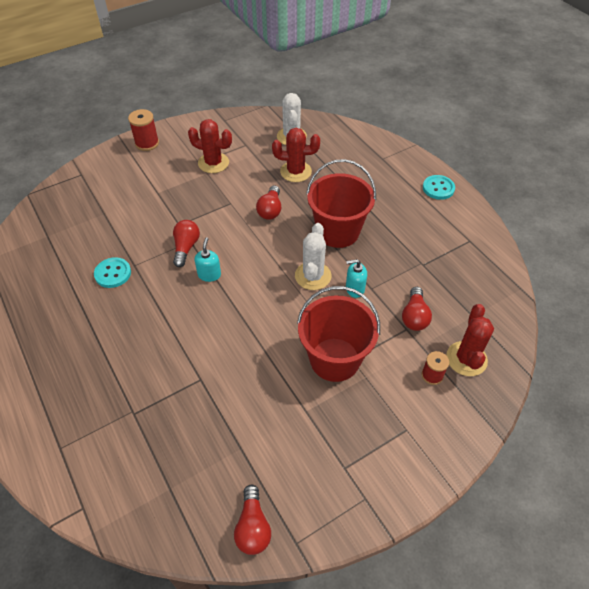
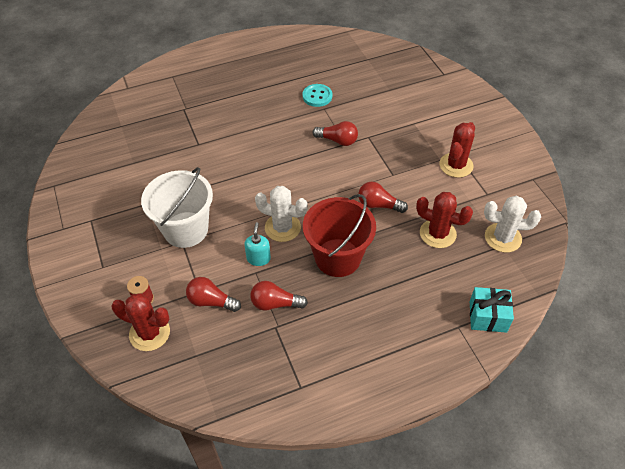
camera: 100 degrees right, 0 degrees up
(147, 143) = (489, 116): red spool -> none
(209, 274) = (302, 154): turquoise soap dispenser -> none
(253, 527) = (75, 164): red light bulb -> red light bulb (275, 303)
(295, 172) = (437, 234): red cactus -> red cactus turned 75 degrees counterclockwise
(334, 359) = (186, 229): red bucket -> white bucket
(368, 144) = (488, 316): none -> turquoise gift
(438, 188) = (396, 378): turquoise button -> none

